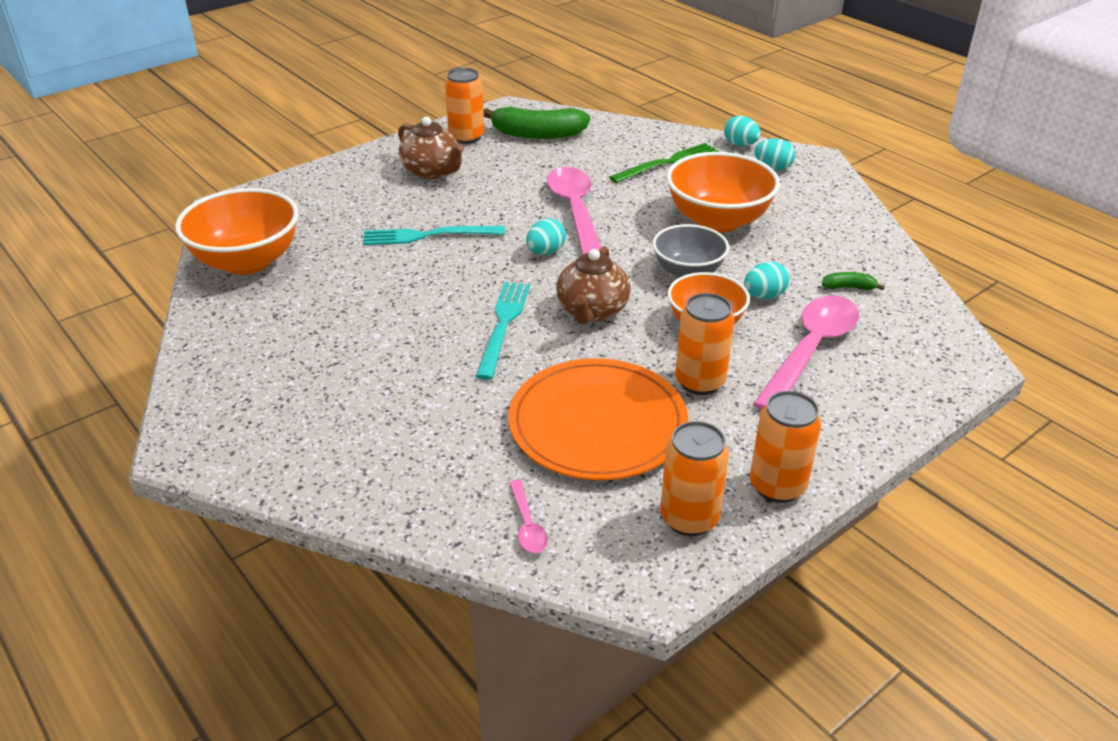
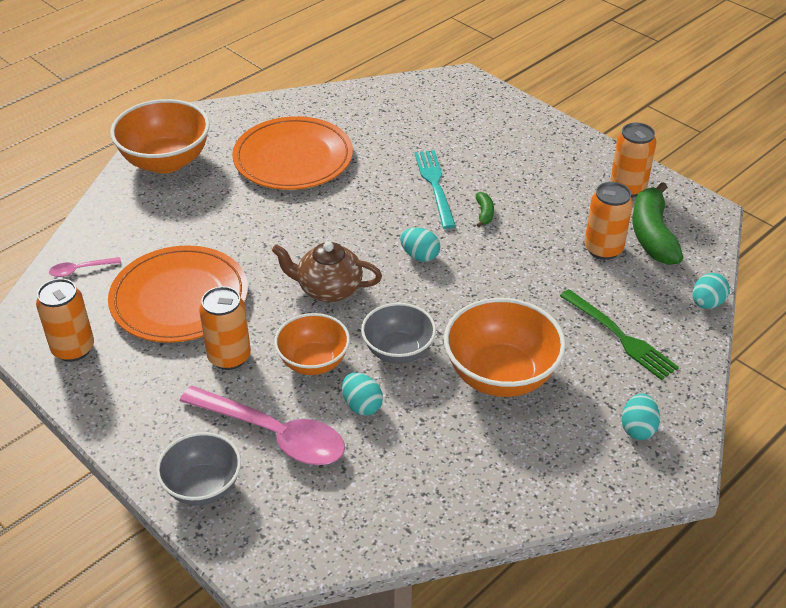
camera: 85 degrees right, 5 degrees up
(247, 262) = (381, 103): orange bowl -> orange bowl (166, 161)
(335, 332) = (293, 158): none -> orange plate
(432, 171) = (549, 174): brown teapot -> none
(503, 325) = (305, 240): turquoise fork -> none
(575, 211) = (496, 271): pink spoon -> none
(740, 145) = (689, 400): turquoise egg -> turquoise egg (707, 303)
(777, 486) = (99, 400): orange can -> orange can (603, 249)
(849, 287) = (384, 475): green banana -> green banana (484, 213)
(890, 397) = (203, 487): none -> grey bowl

